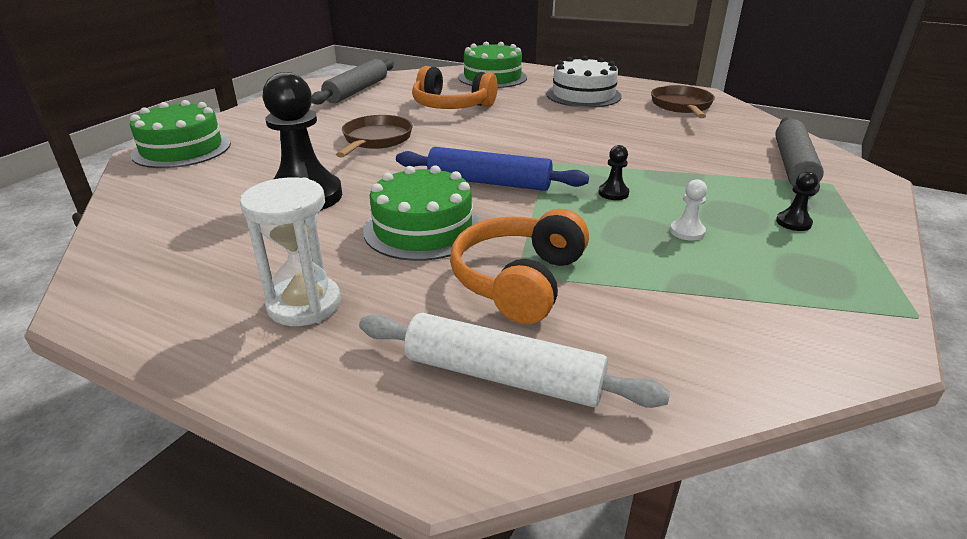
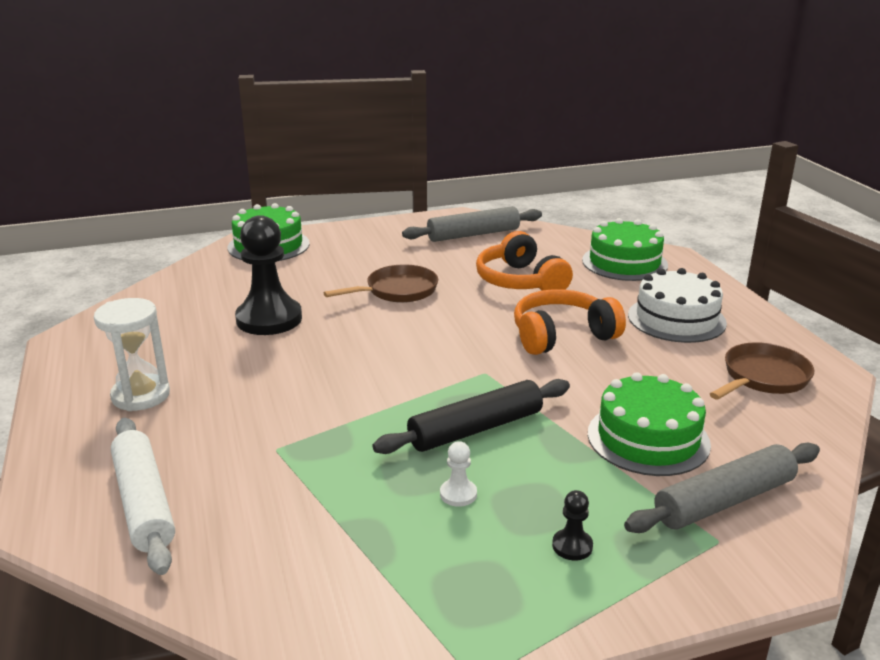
camera: 45 degrees right, 5 degrees down
(423, 228) = (288, 382): green cake -> green cake (648, 438)
(489, 182) = (402, 368): blue rolling pin -> none
(519, 281) = (267, 453): orange headphones -> orange headphones (562, 335)
(613, 193) = (476, 429): black pawn -> black rolling pin

